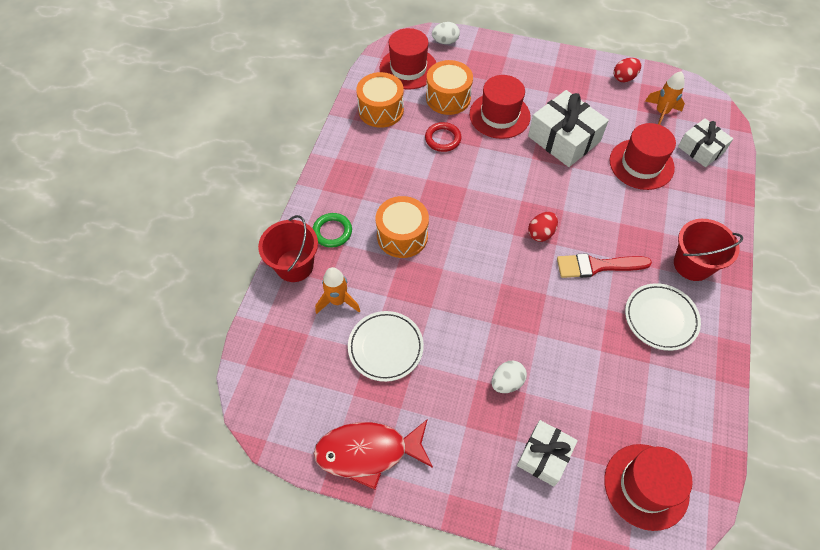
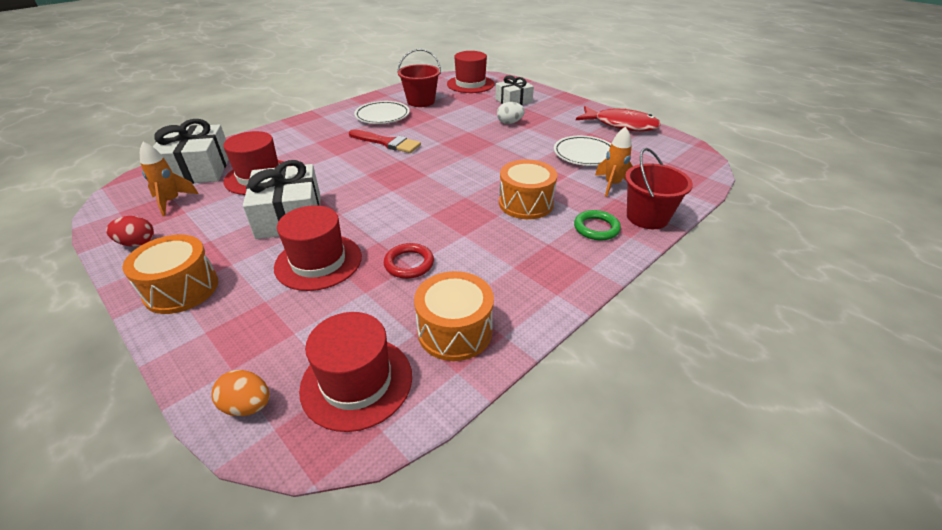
camera: 150 degrees left, 20 degrees down
(445, 41) = (248, 406): white egg -> orange egg
(448, 98) = (350, 308): orange drum -> orange drum (181, 289)
(541, 233) = (404, 168): red egg -> none
(692, 264) = (325, 126): red bucket -> red bucket (421, 101)
(701, 149) = (198, 169): white gift -> white gift, size x1.58

